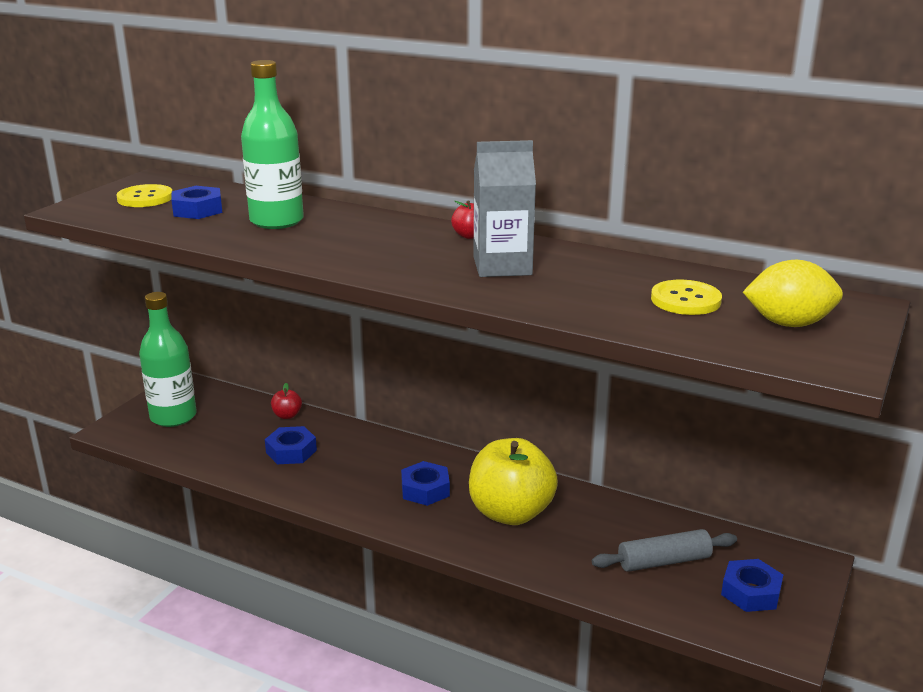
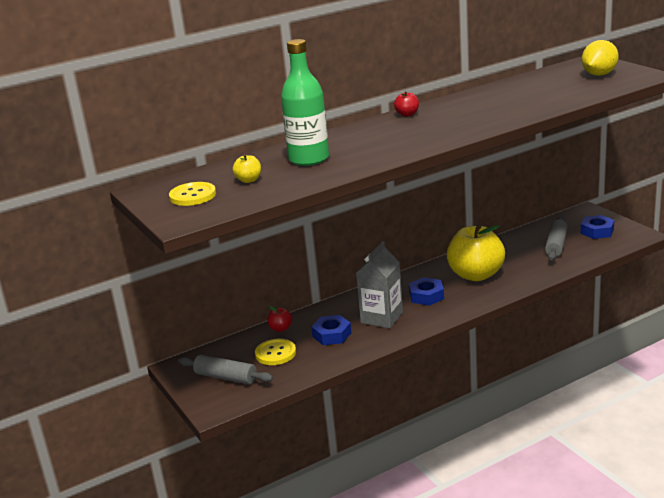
camera: 55 degrees left, 0 degrees up
(173, 417) = (226, 377): green bottle -> grey rolling pin
(197, 210) = (249, 180): blue nut -> yellow apple
(502, 266) = (464, 114): grey carton -> grey carton (381, 318)
(685, 300) = (553, 86): yellow button -> yellow button (275, 353)

